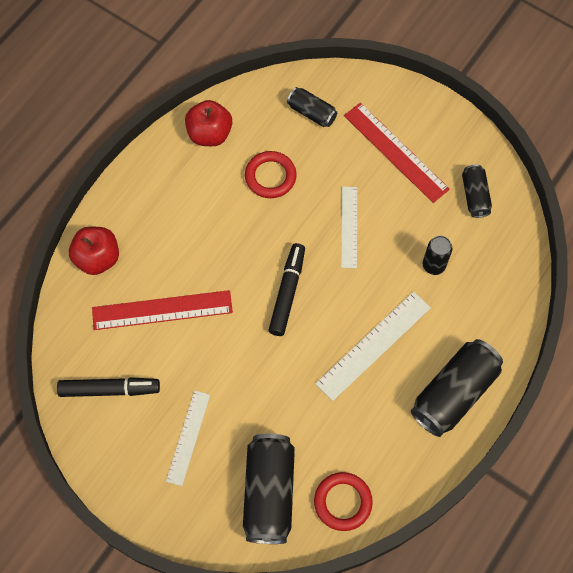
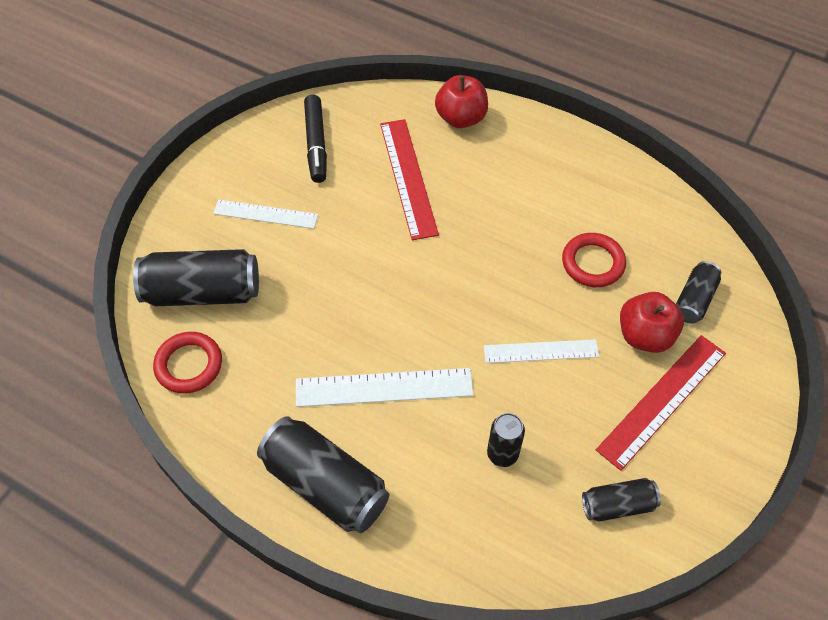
camera: 85 degrees right, 10 degrees down
(209, 134) = (635, 199): red apple -> red apple (645, 335)
(287, 292) = (443, 291): black marker -> none
(373, 345) = (384, 387): white ruler -> white ruler turned 45 degrees counterclockwise

